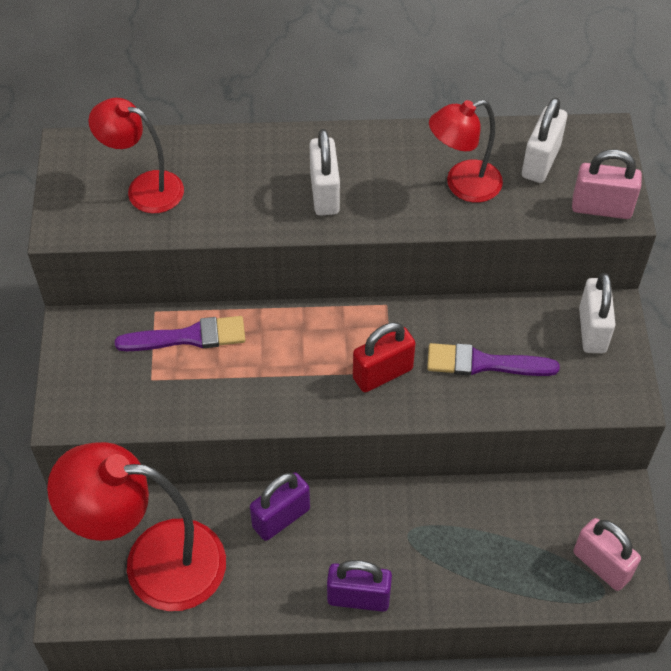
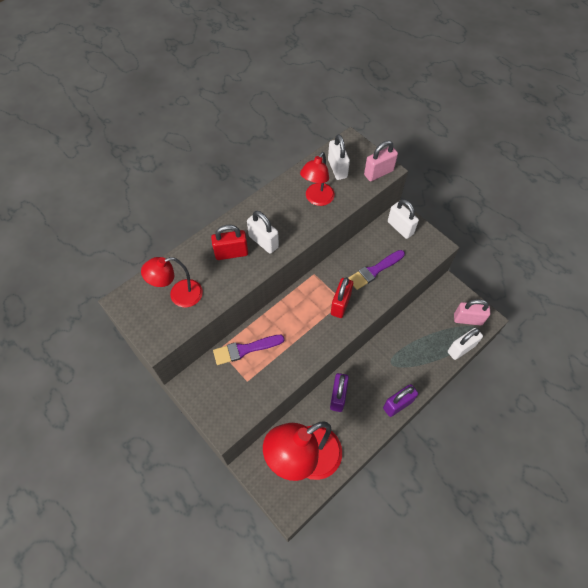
camera: 40 degrees left, 5 degrees up
(188, 337) = (245, 349): purple brush -> purple brush turned 150 degrees counterclockwise
(265, 180) = (231, 253): none -> red padlock
(543, 599) = (461, 349): none -> white padlock

